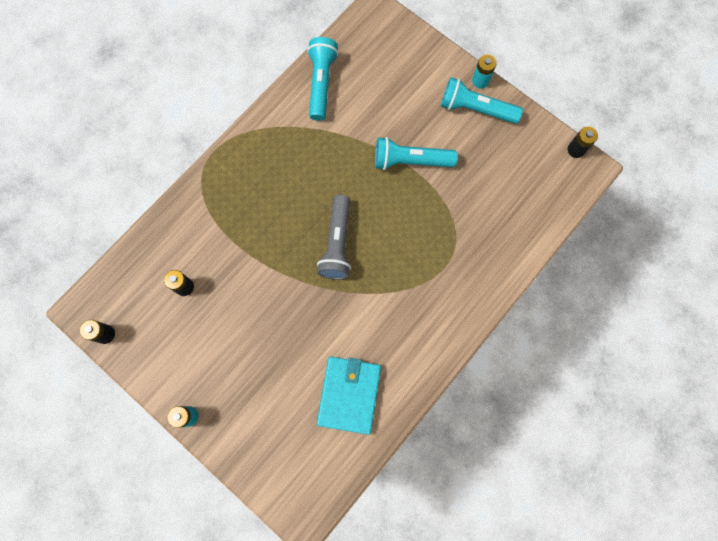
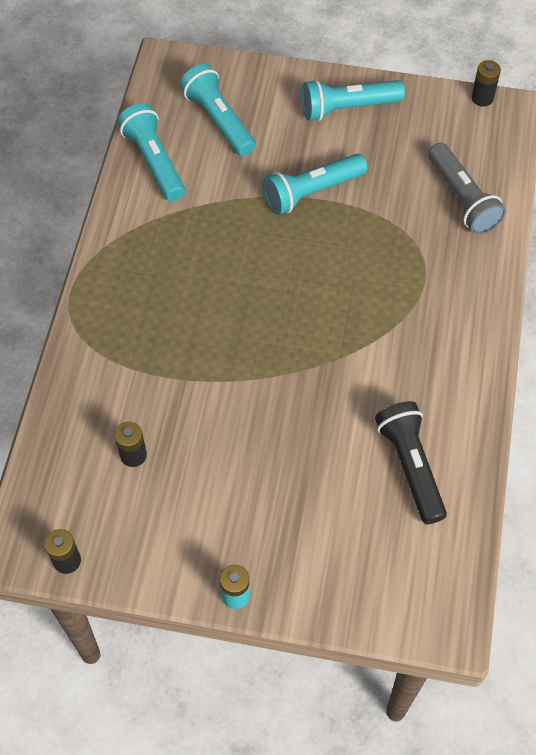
camera: 30 degrees left, 15 degrees down
(337, 243) = (287, 316): grey flashlight -> grey flashlight (462, 199)
(349, 394) = (410, 466): turquoise wallet -> black flashlight
(382, 74) = (219, 120): none -> turquoise flashlight
(480, 81) = (333, 78): turquoise battery -> none

